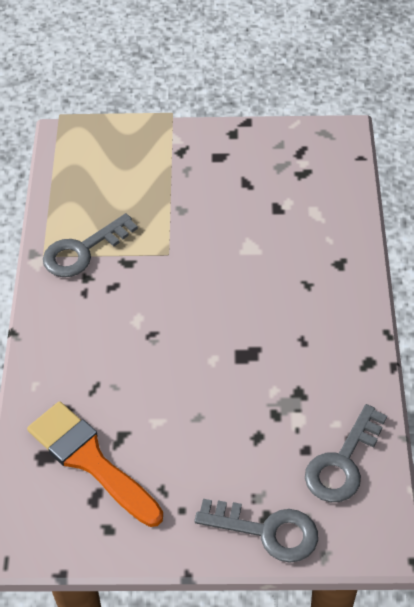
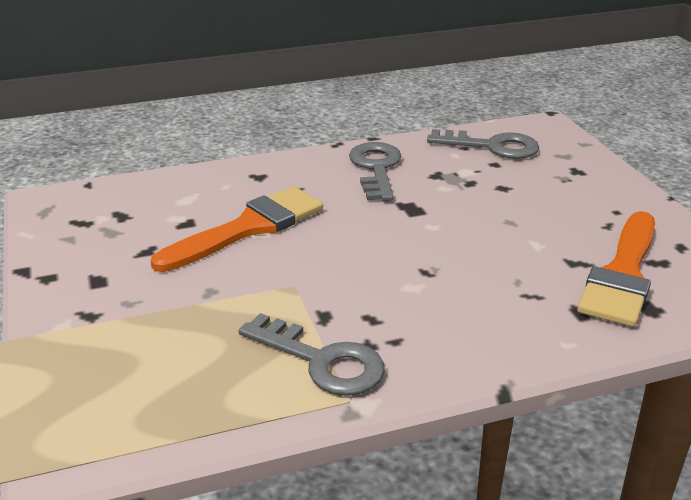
camera: 110 degrees left, 20 degrees down
(255, 242) = (249, 228): none -> orange brush
(267, 531) = (591, 168): grey key -> grey key (376, 168)

